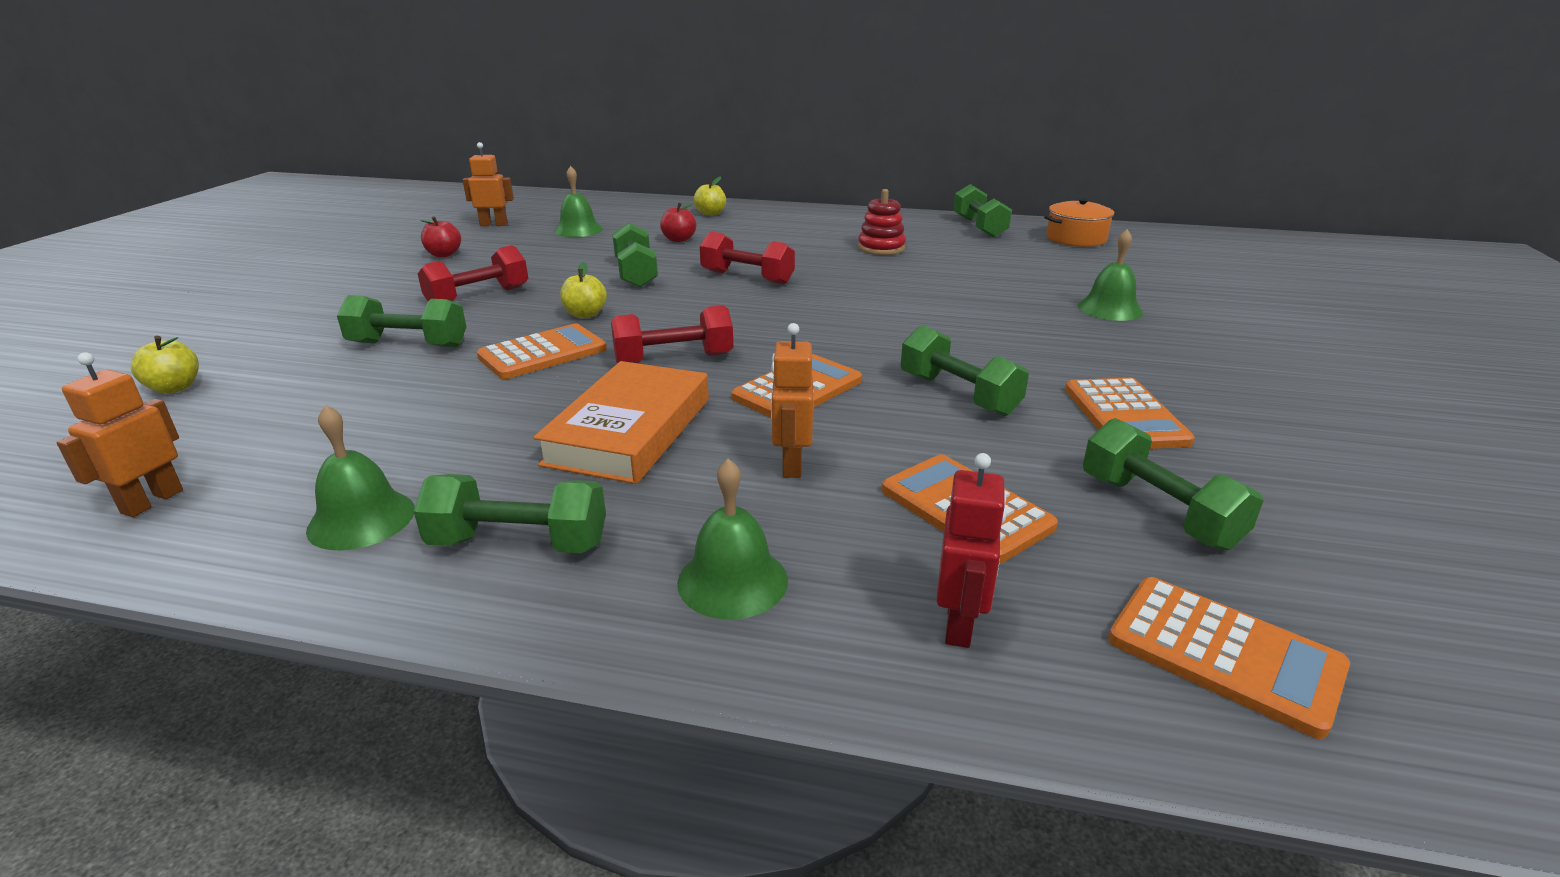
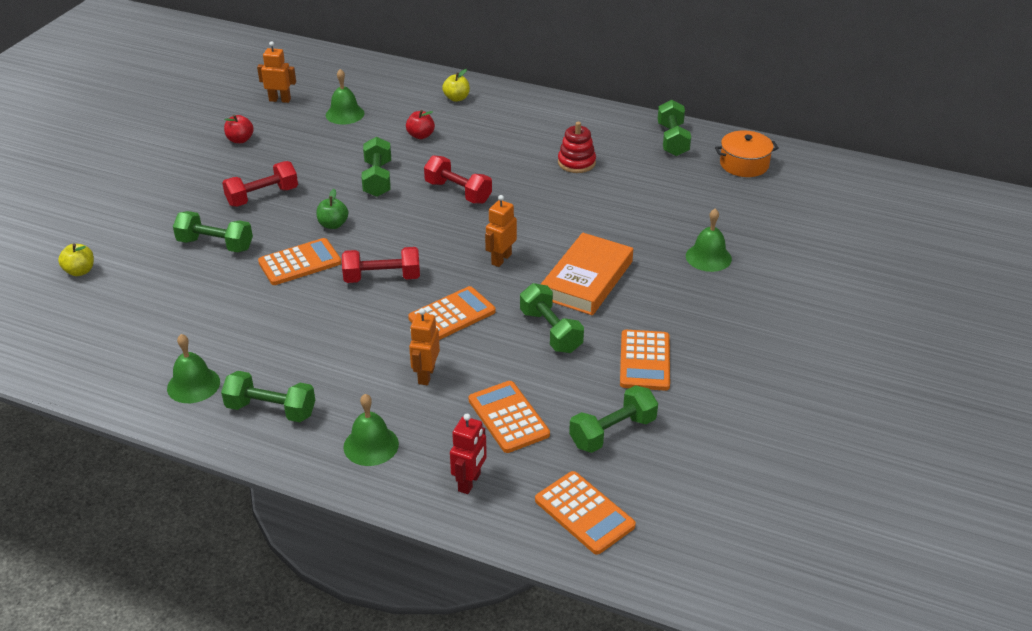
camera: 10 degrees right, 10 degrees up
(152, 501) = (88, 360): orange robot -> orange robot (501, 259)
(585, 314) = (333, 225): yellow apple -> green apple
(629, 431) = (341, 338): orange book -> orange book (587, 279)
(1158, 511) = (612, 432): green dumbbell -> green dumbbell turned 75 degrees clockwise

